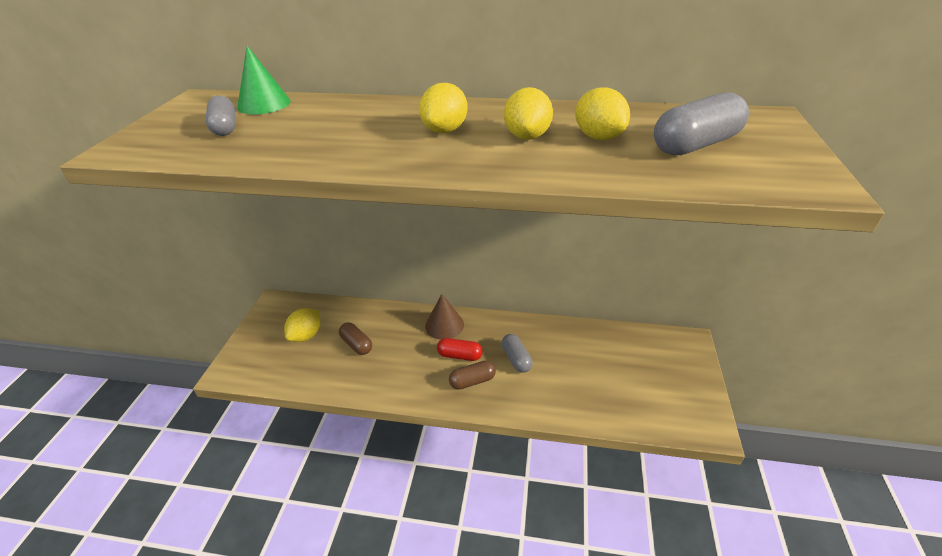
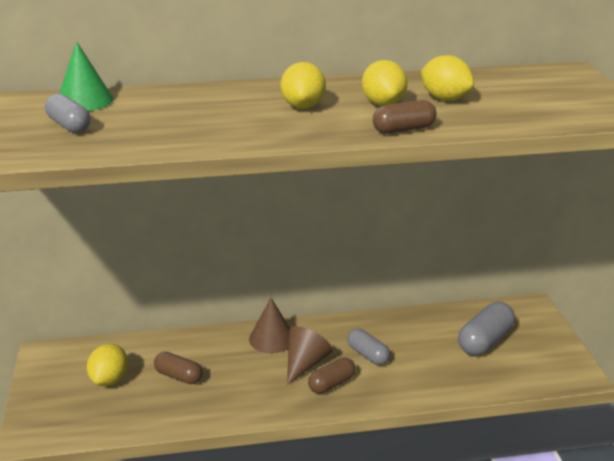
camera: 20 degrees left, 10 degrees down
(460, 355) = (305, 364): red capsule -> brown cone
(524, 170) = (403, 129): none -> brown capsule
(695, 145) = (527, 97): grey capsule -> grey capsule (485, 341)

